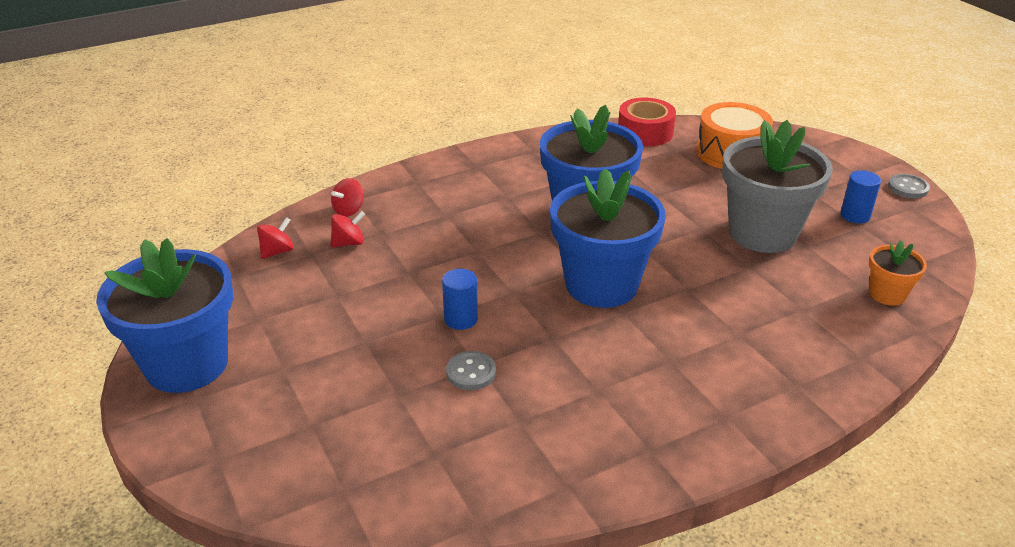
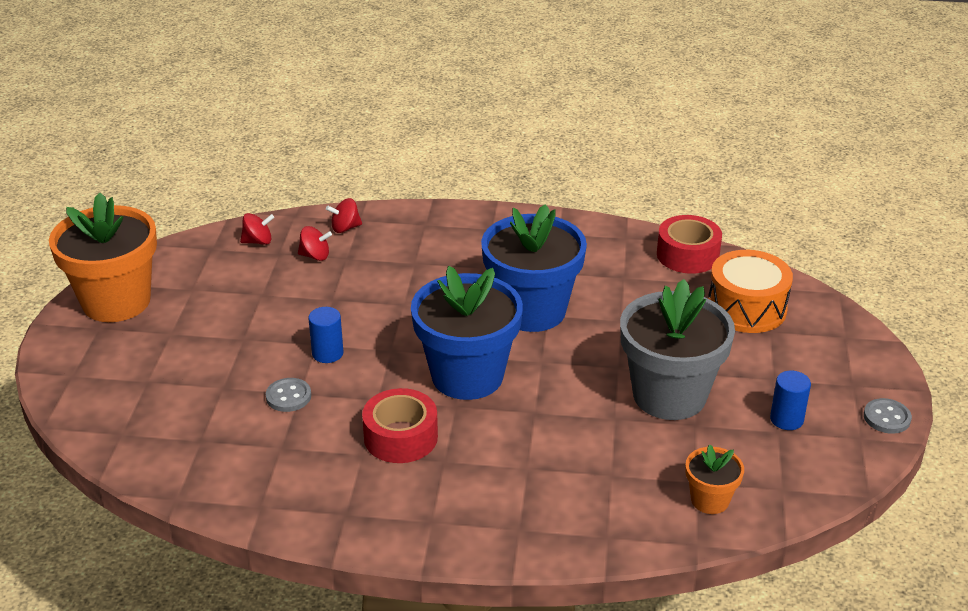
camera: 35 degrees right, 0 degrees up
(187, 364) = (116, 301): blue flower pot -> orange flower pot
(612, 359) = (400, 437): none -> red tape

